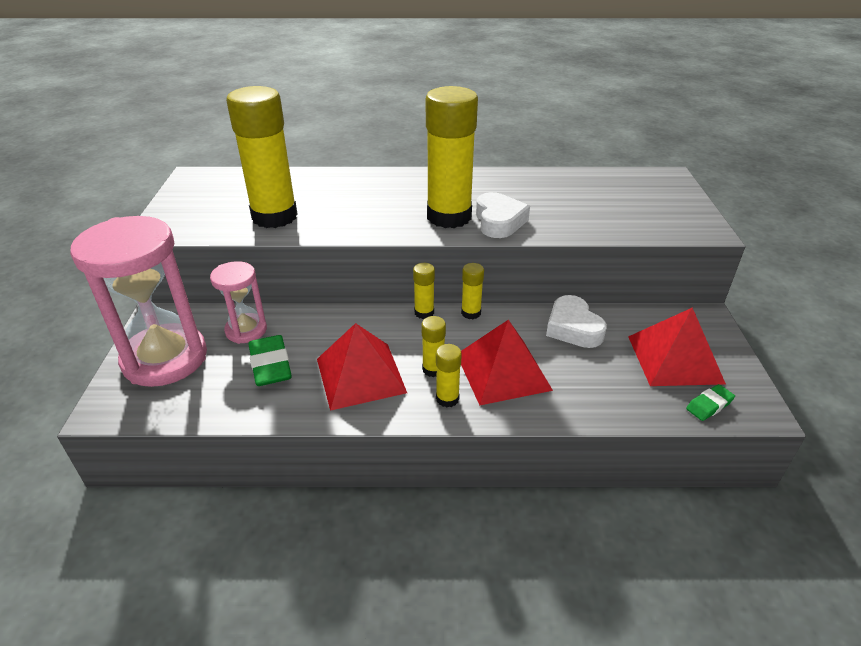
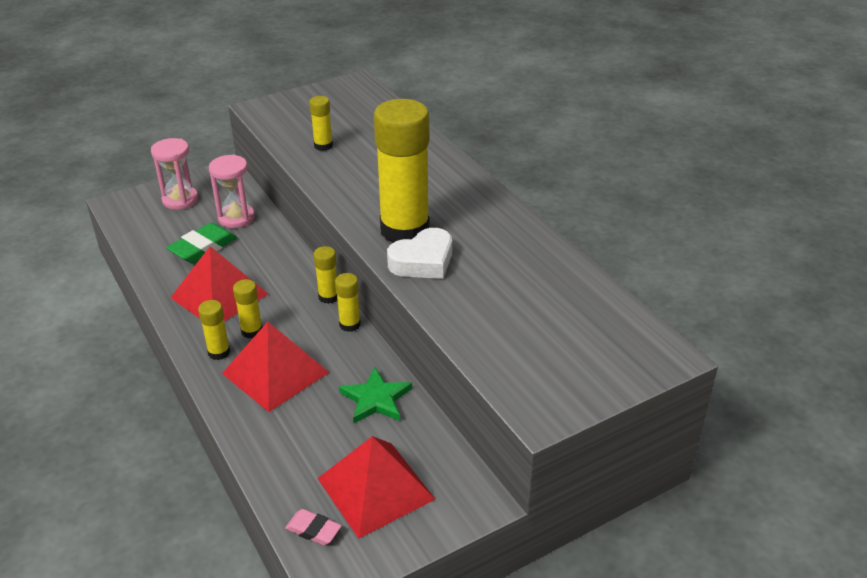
camera: 60 degrees right, 0 degrees up
(165, 359) = (180, 200): pink hourglass -> pink hourglass, size x0.53
(274, 217) = (323, 146): yellow glue stick -> yellow glue stick, size x0.43
(573, 328) = (376, 399): white heart -> green star
(709, 405) = (313, 530): green eraser -> pink eraser

